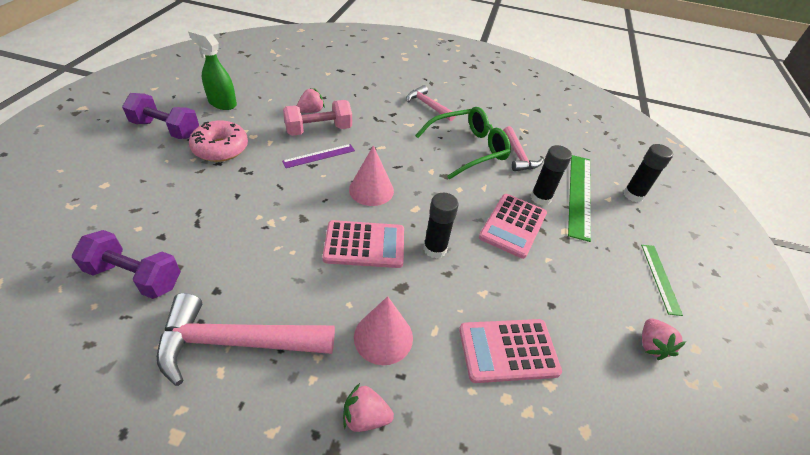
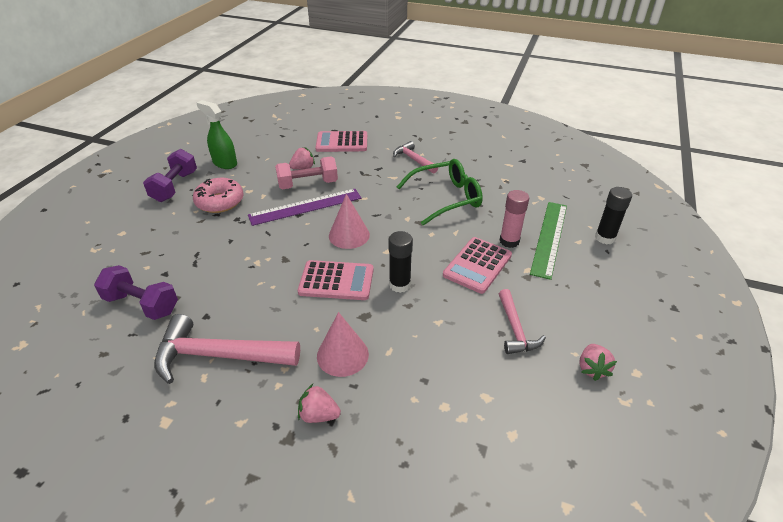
camera: 10 degrees right, 5 degrees down
(166, 129) = (175, 187): purple dumbbell -> purple dumbbell turned 75 degrees clockwise
(319, 156) = (305, 206): purple ruler -> purple ruler, size x1.70
(508, 350) = (453, 369): pink calculator -> pink calculator (342, 142)
(518, 155) = (494, 203): pink hammer -> pink hammer (515, 329)
(540, 198) = (509, 241): black glue stick -> pink glue stick
(660, 278) = (615, 312): green ruler -> none

